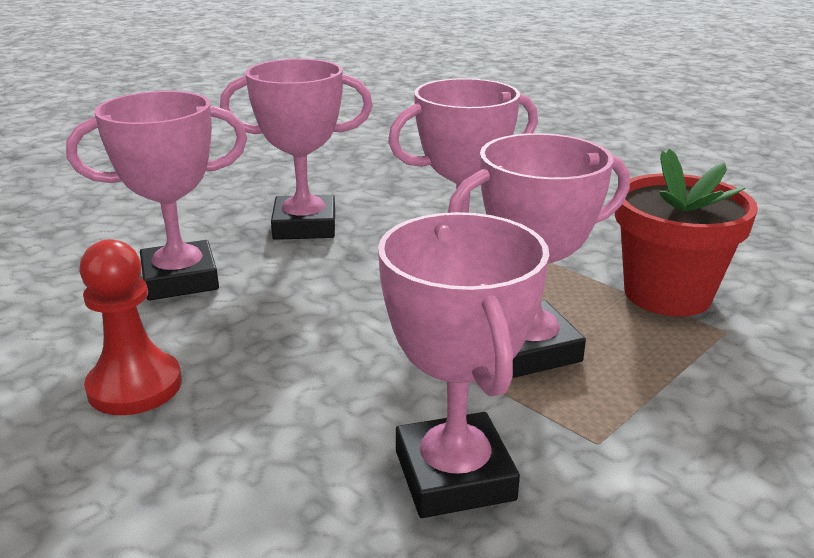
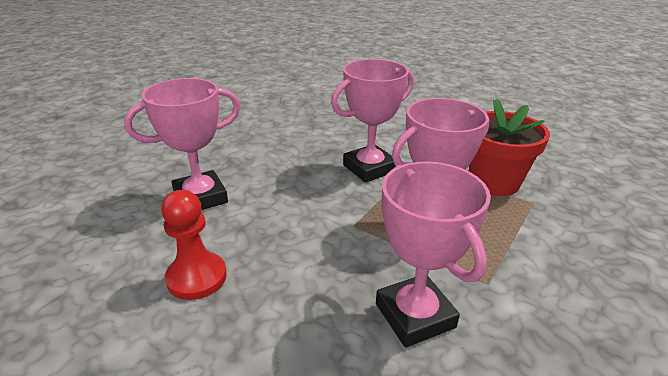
camera: 10 degrees left, 5 degrees up
(304, 226) = (267, 153): pink trophy -> none

